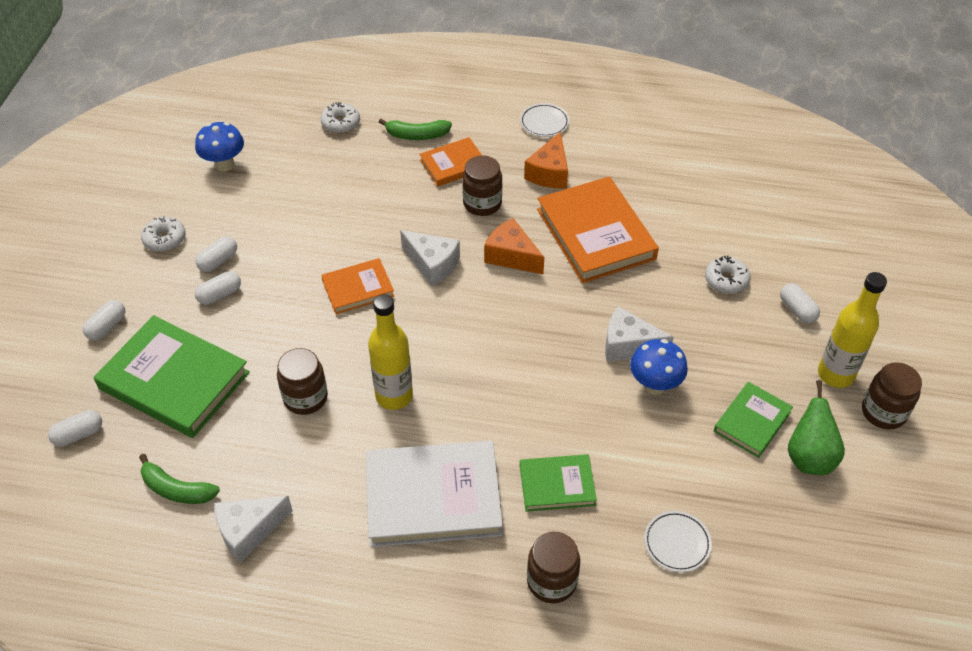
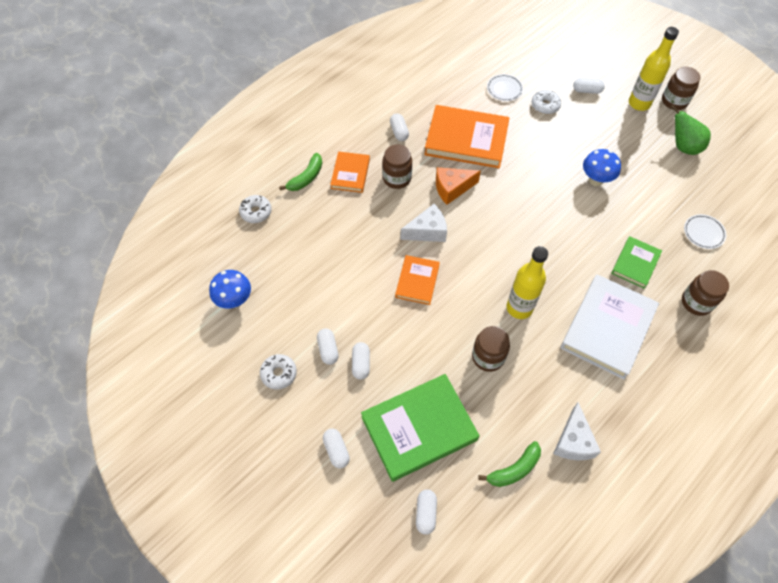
camera: 55 degrees left, 10 degrees up
(544, 123) = (354, 109): white plate -> white plate (504, 89)
(549, 173) = (399, 132): orange cheese -> white capsule
(628, 345) = (560, 175): white cheese -> none
(752, 421) = (647, 155): green book -> none

